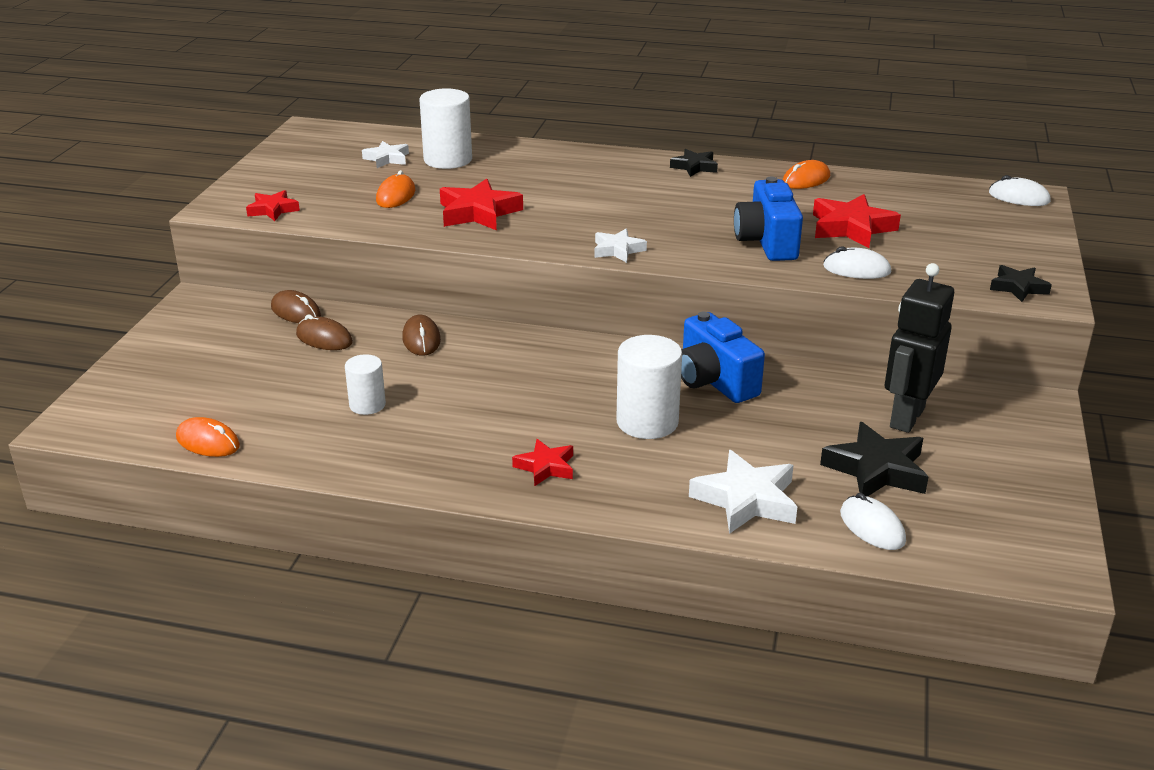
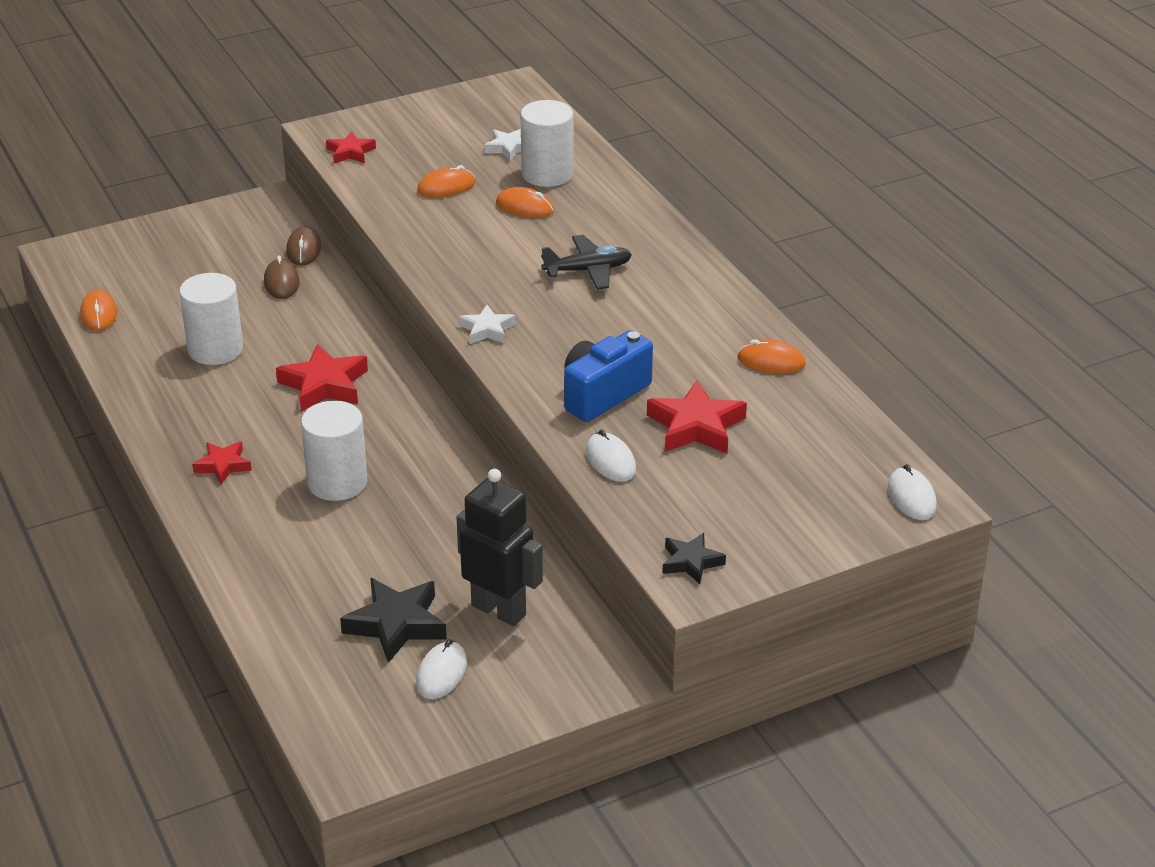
camera: 50 degrees right, 5 degrees up
(367, 405) = (215, 349): white cylinder -> white cylinder, size x1.68
(421, 339) = (332, 323): brown mouse -> none
(477, 181) = (524, 207): none -> orange mouse
(478, 212) = (467, 237): red star -> red star (324, 385)
(599, 191) = (588, 270): none -> black plane
(694, 167) = (712, 293): black star -> none
(714, 381) = (438, 487): blue camera -> none
(746, 499) = (281, 576): white star -> none
(872, 527) = (309, 653): white mouse -> white mouse (441, 673)
(906, 417) = (499, 610): black robot -> black robot turned 45 degrees clockwise

